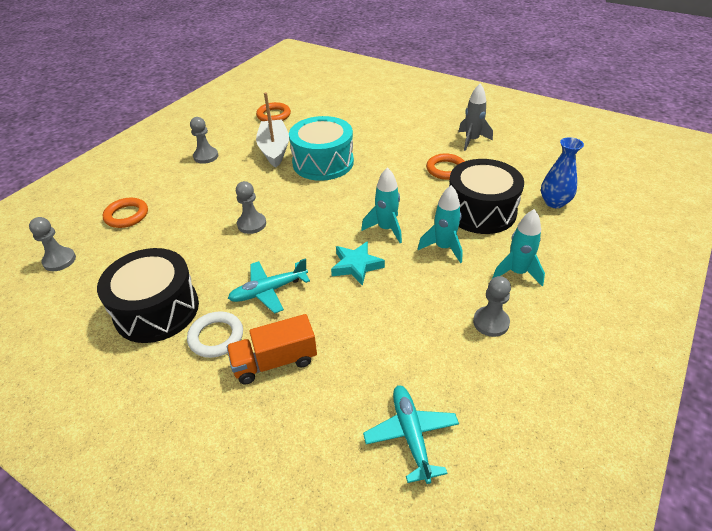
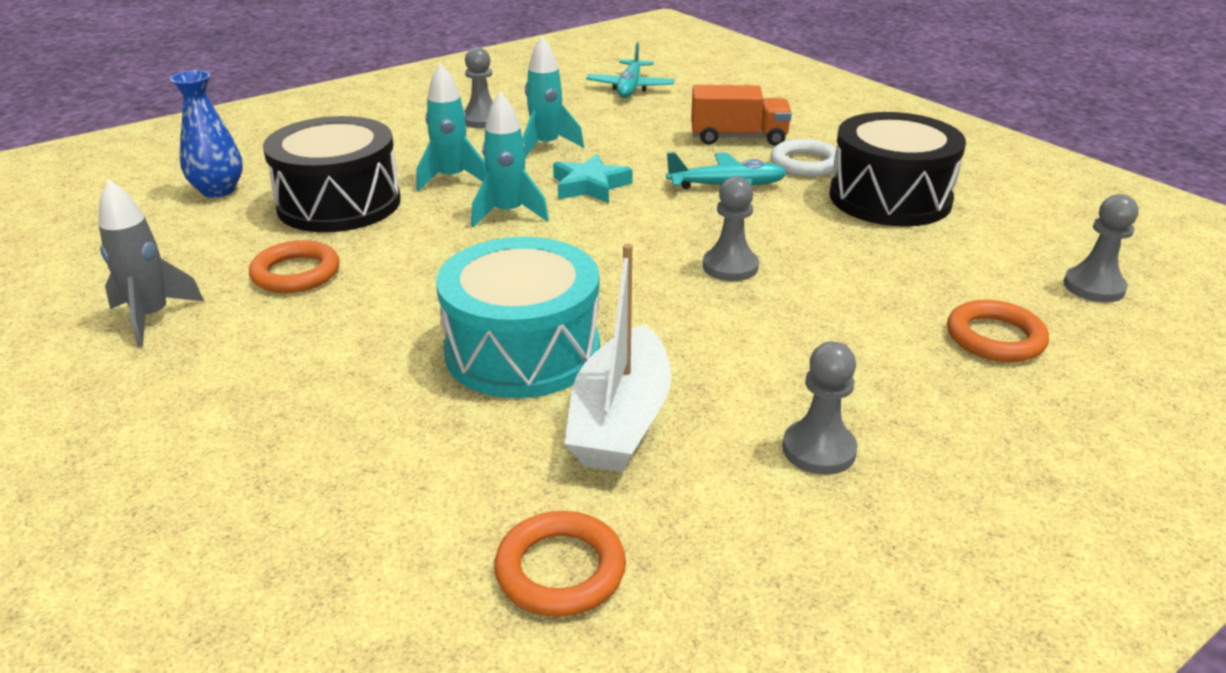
camera: 160 degrees left, 10 degrees down
(517, 272) = (395, 143): turquoise rocket -> turquoise rocket (546, 146)

